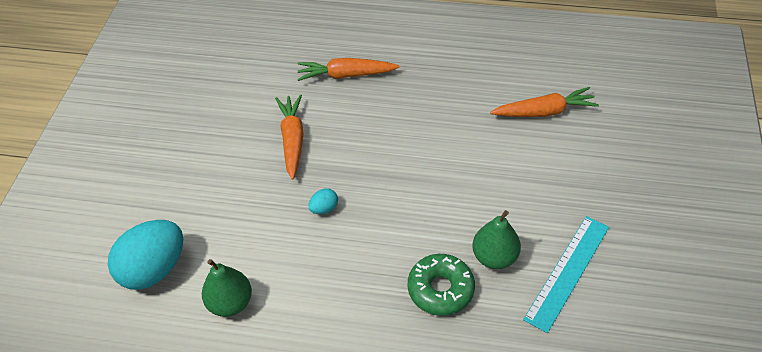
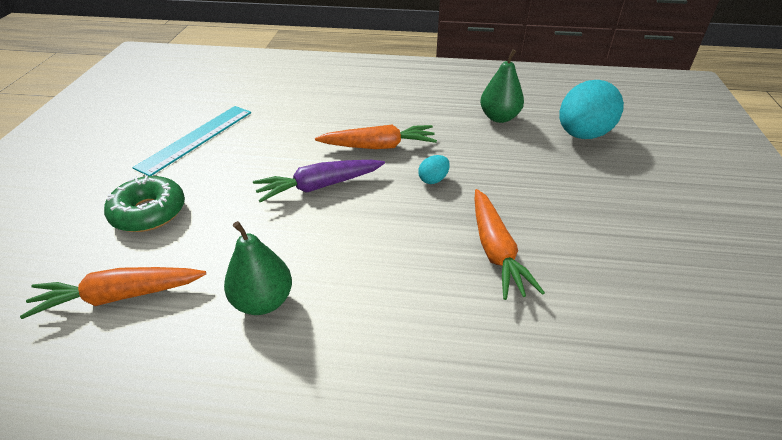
camera: 175 degrees right, 10 degrees down
(346, 75) = (439, 364): orange carrot -> orange carrot (378, 146)
(426, 202) = (319, 186): none -> purple carrot
(440, 289) = (316, 127): green donut -> green donut (149, 212)
(494, 257) = (260, 147): green pear -> green pear (263, 301)

